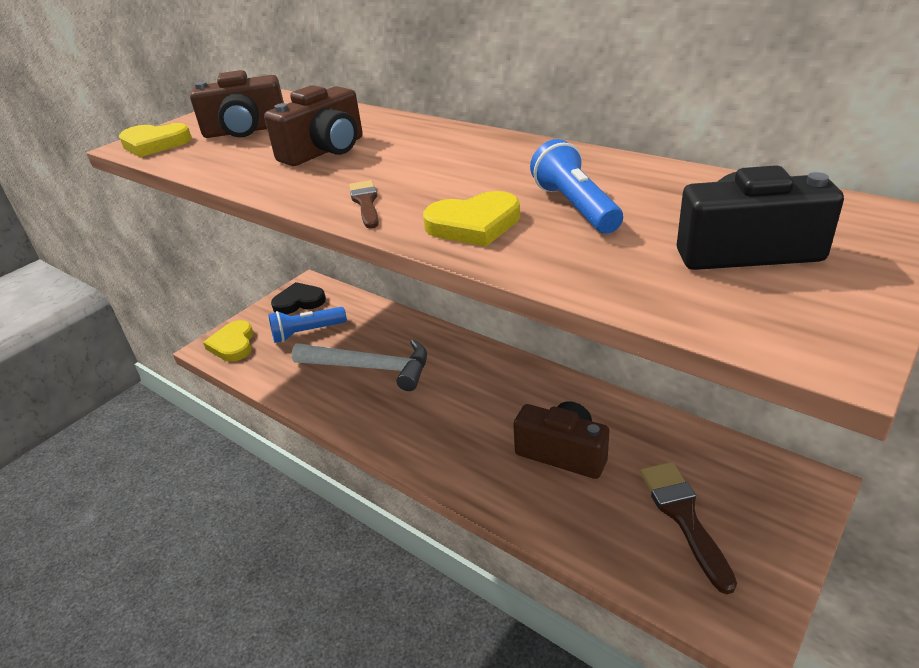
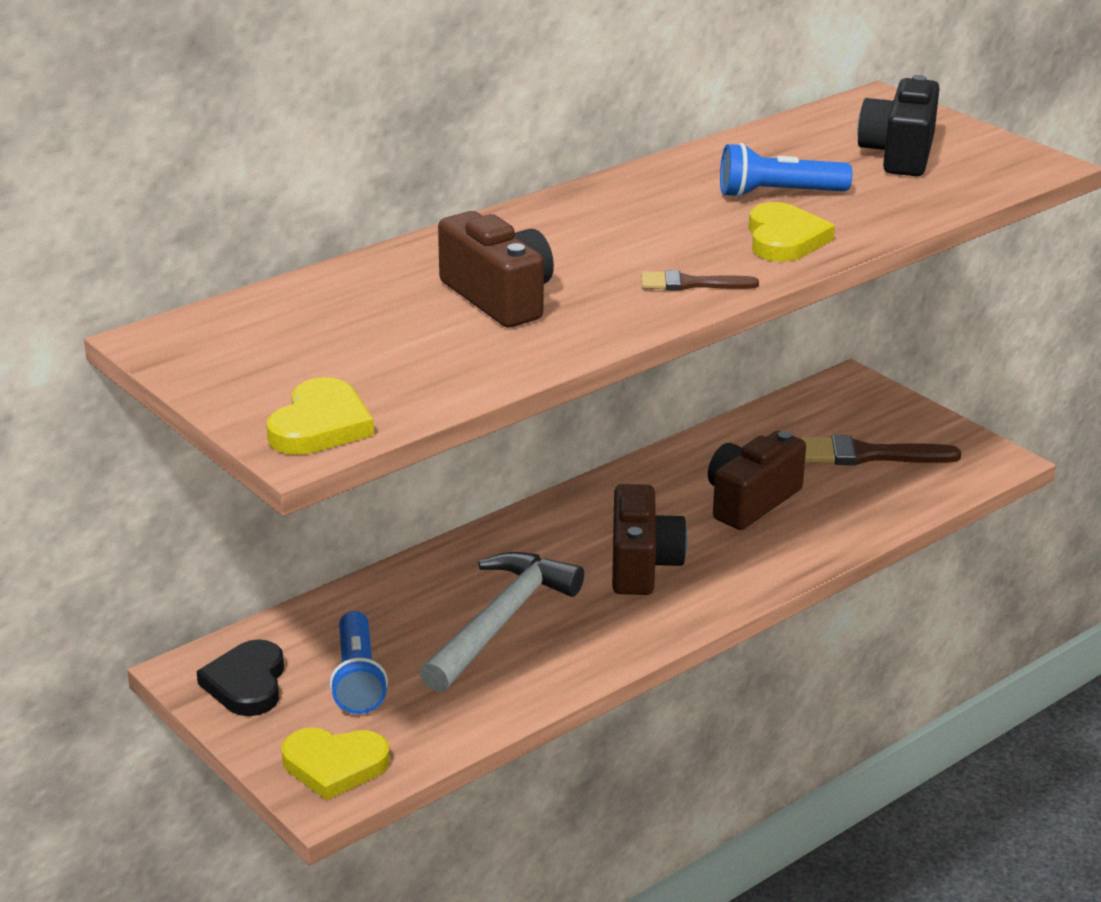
camera: 80 degrees left, 5 degrees down
(245, 131) = (344, 351): brown camera -> brown camera (642, 564)

